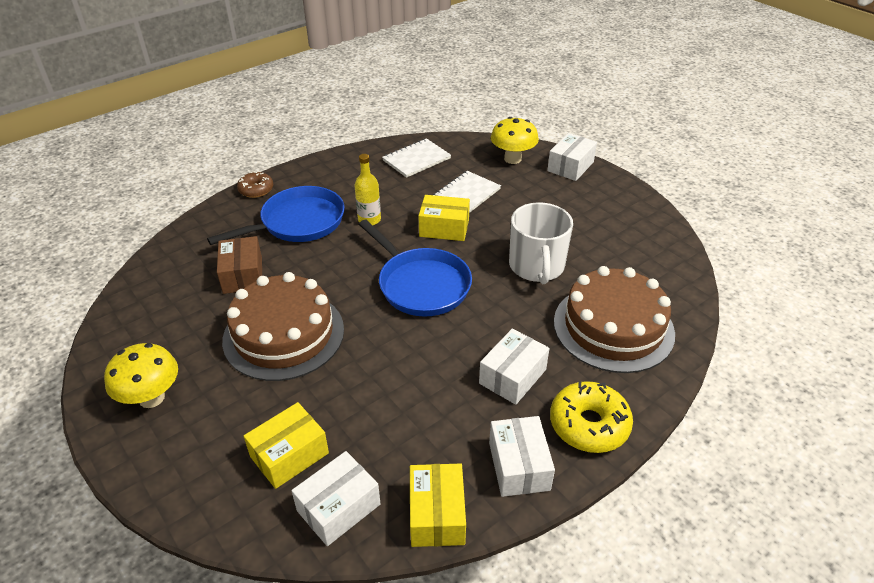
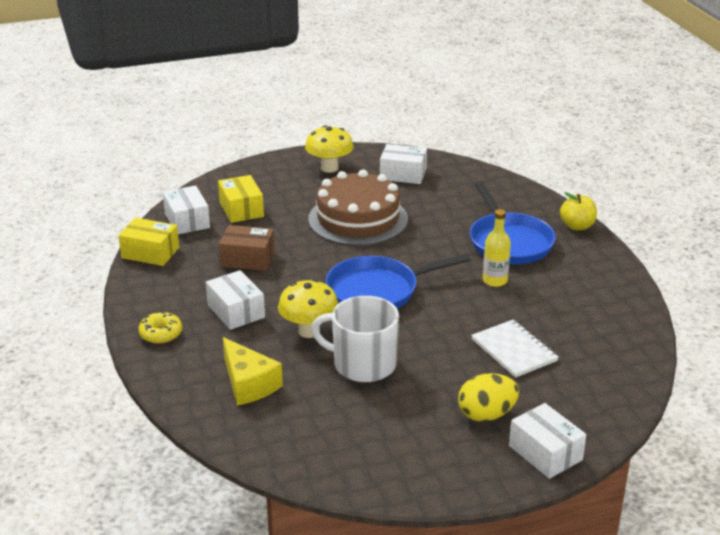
camera: 110 degrees right, 10 degrees down
(243, 275) = (443, 209): brown box -> brown box (248, 259)
(256, 190) = (577, 226): brown donut -> yellow apple
(416, 159) = (605, 332): white notebook -> none
(444, 228) = (458, 322): yellow box -> none
(512, 159) = (582, 407): yellow mushroom -> yellow mushroom (309, 331)
(519, 466) = (155, 292): white box -> white box (403, 174)
(551, 195) = (486, 415): none -> yellow egg
(589, 425) = (161, 334): yellow donut -> yellow donut, size x0.63
(613, 327) = (248, 384): brown cake -> yellow cheese

